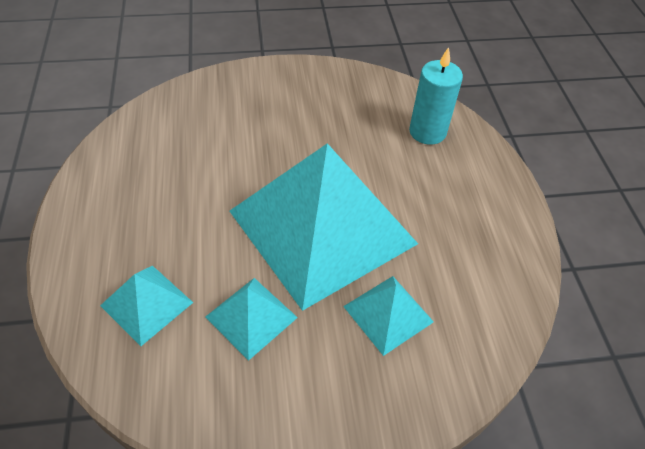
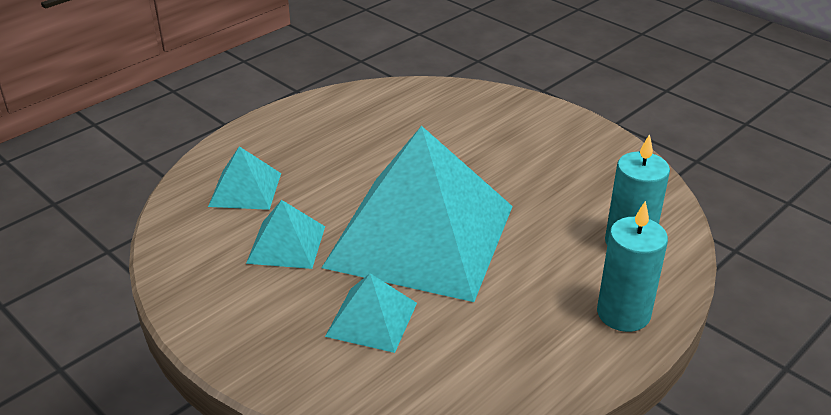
camera: 55 degrees right, 15 degrees down
(488, 179) = (623, 313): none -> turquoise candle

